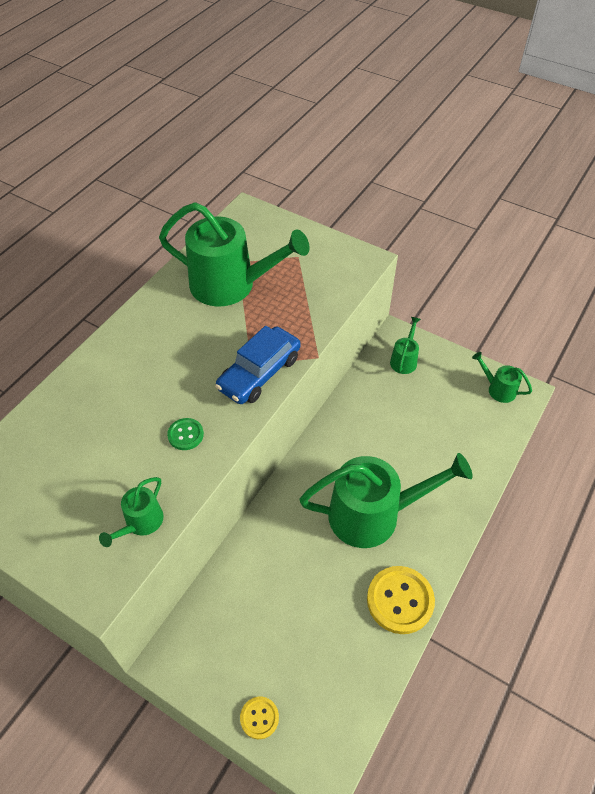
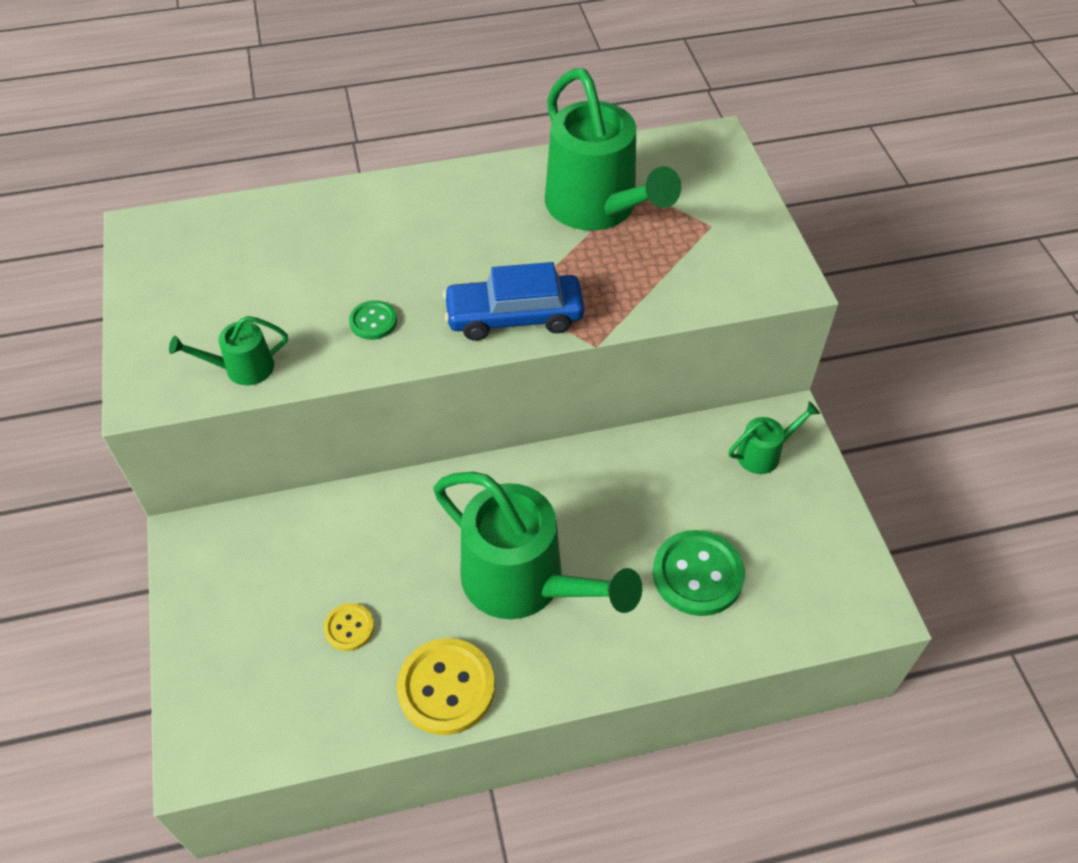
camera: 45 degrees right, 0 degrees up
(259, 718) = (199, 660): yellow button -> yellow button (349, 628)
(442, 440) = (697, 574): none -> green button
(498, 389) = (844, 577): green watering can -> none

